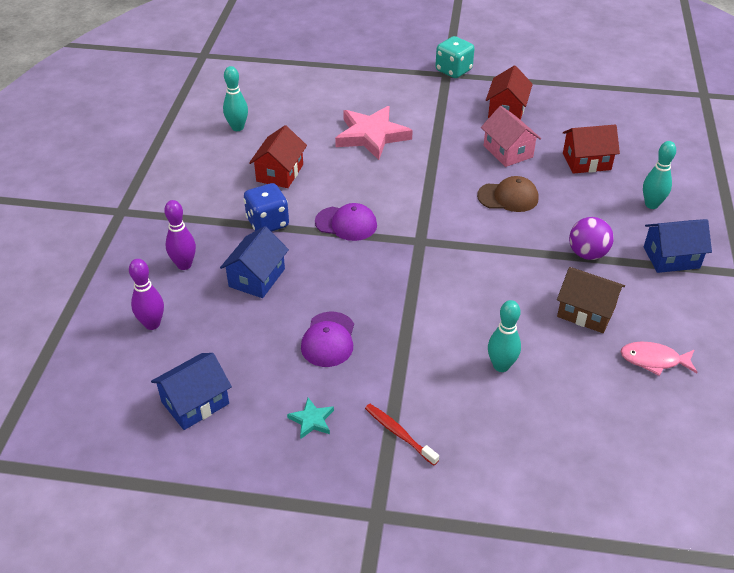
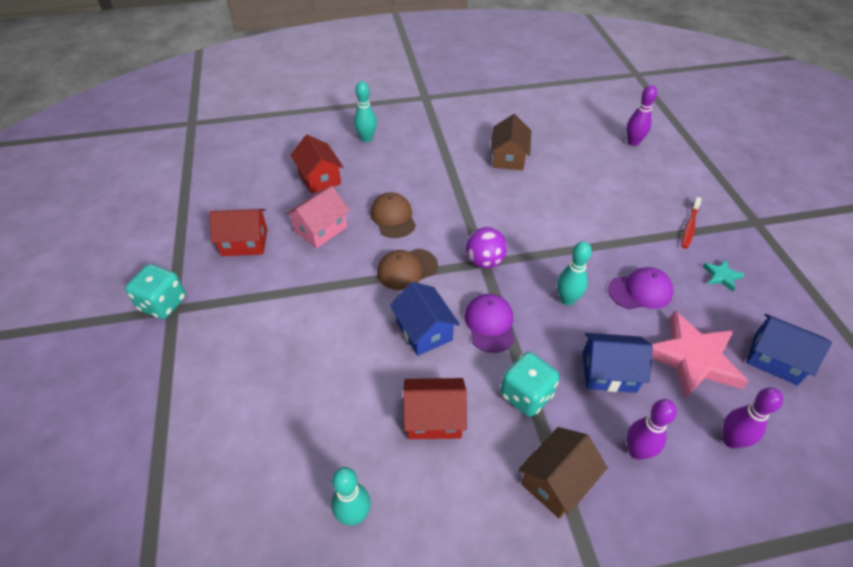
camera: 110 degrees left, 5 degrees up
(194, 216) = (556, 481): none -> brown house
(267, 223) = (526, 395): blue dice -> turquoise dice
(372, 136) = (326, 347): pink star -> pink star (693, 358)
(434, 191) = (407, 269): none -> brown cap
(501, 366) = (590, 189): turquoise bowling pin -> turquoise bowling pin (567, 299)
(587, 254) = (444, 164): purple ball -> purple ball (484, 261)
(590, 460) = (633, 142): none -> purple bowling pin
(653, 360) = (533, 126): pink fish -> none
(671, 257) = (426, 126): blue house -> blue house (424, 331)

